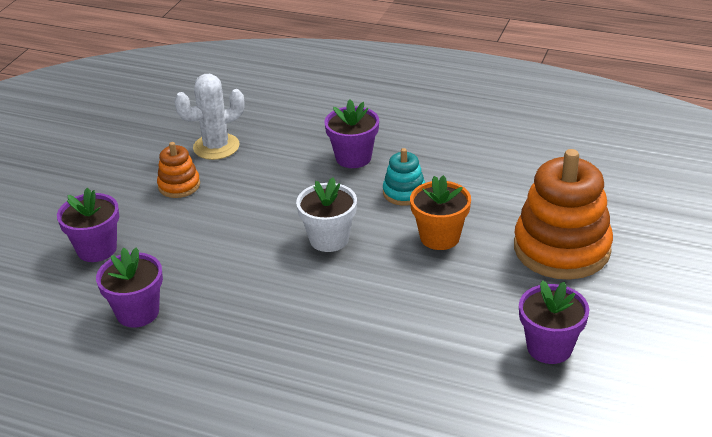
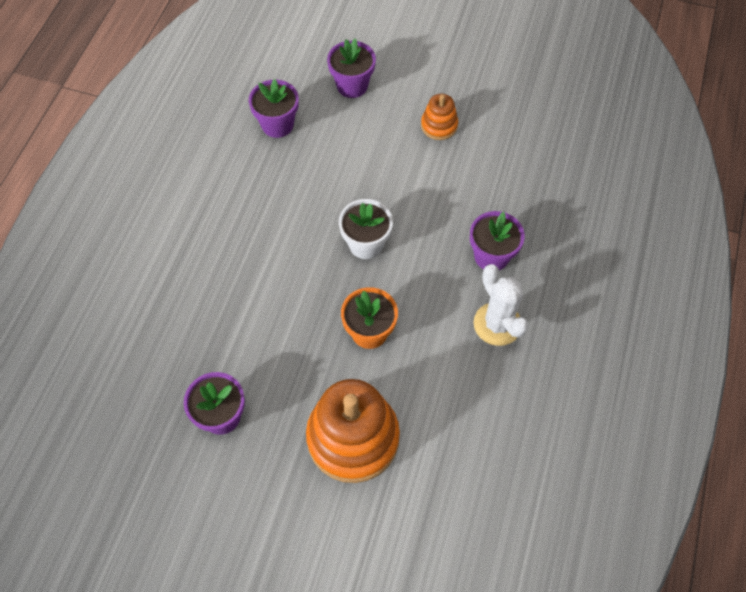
camera: 85 degrees right, 25 degrees up
(216, 147) = (500, 144): white cactus -> white cactus (497, 324)
(404, 193) = (436, 301): turquoise stacking toy -> none

